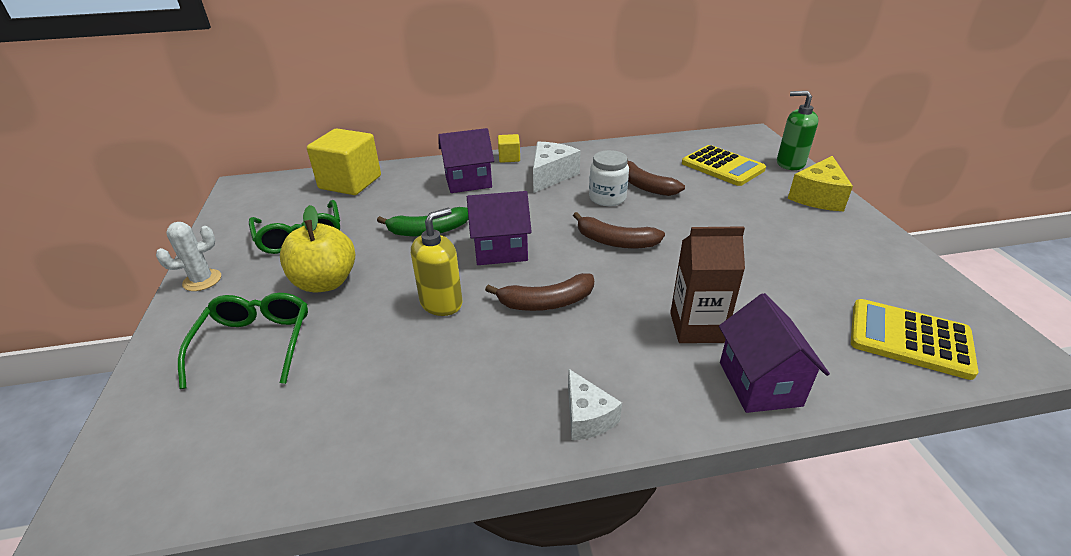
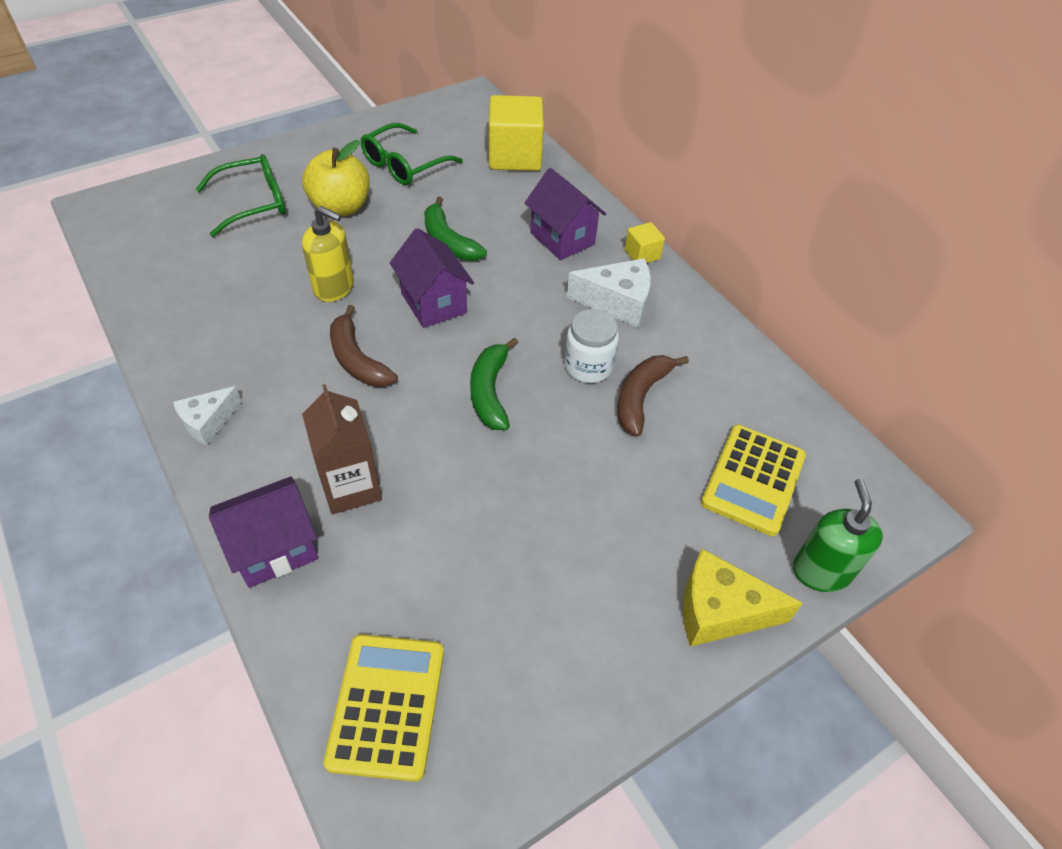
camera: 65 degrees right, 15 degrees up
(202, 280) = (321, 142): white cactus -> none
(615, 241) = (490, 392): brown banana -> green banana

